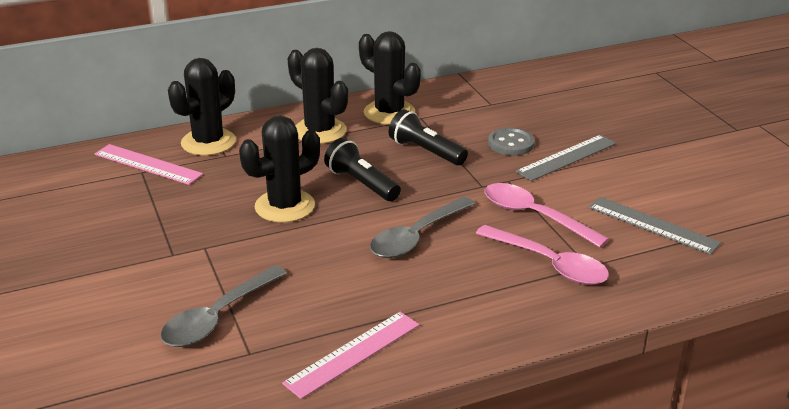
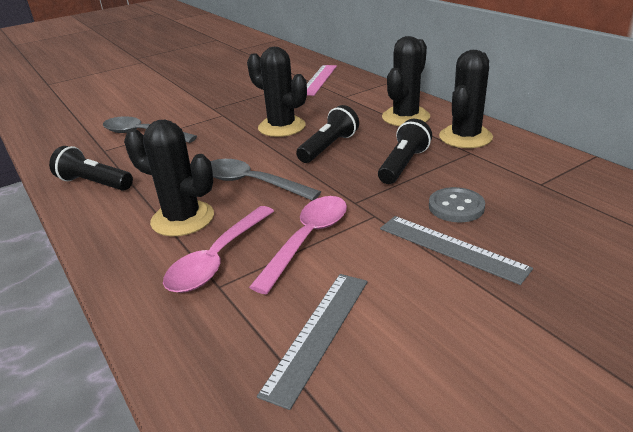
camera: 80 degrees right, 0 degrees up
(208, 142) = (359, 88): black cactus -> black cactus (182, 219)
(353, 353) = (94, 183): pink ruler -> black flashlight

